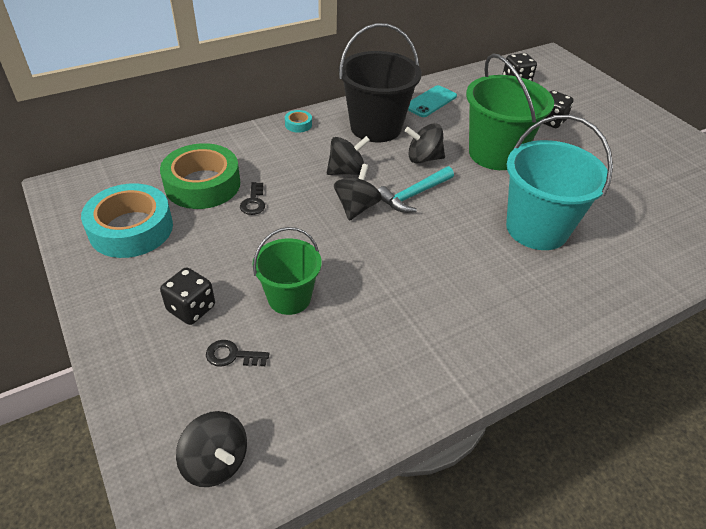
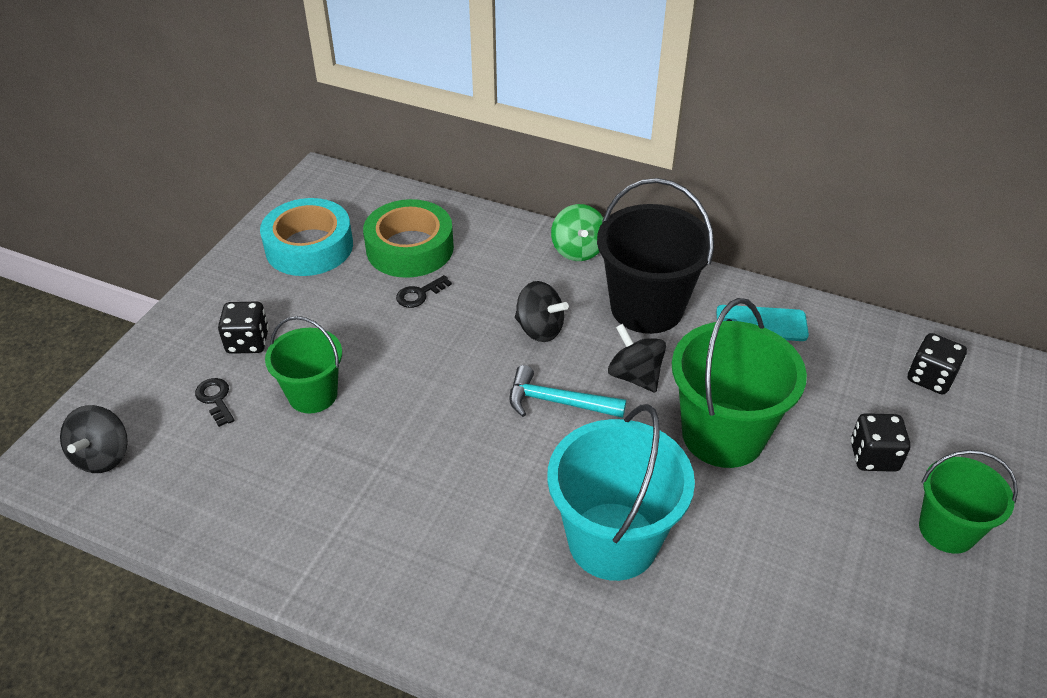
camera: 55 degrees right, 0 degrees up
(298, 124) = (578, 250): turquoise tape -> green spinning top
(356, 207) = (487, 369): black spinning top -> none
(609, 127) = (947, 529): none -> green bucket

